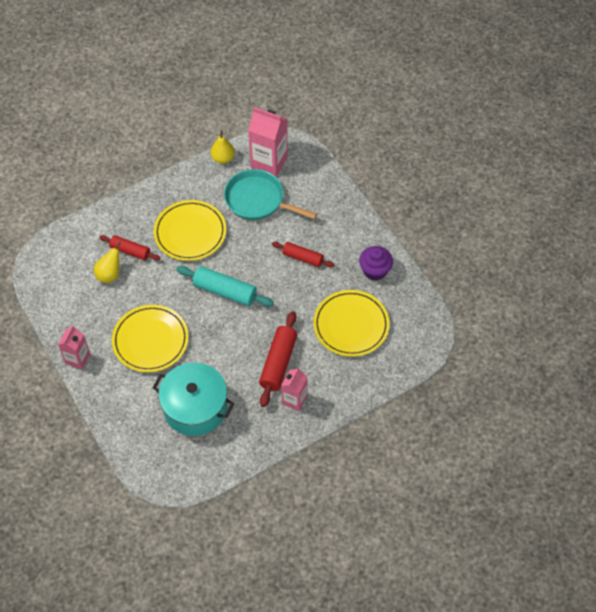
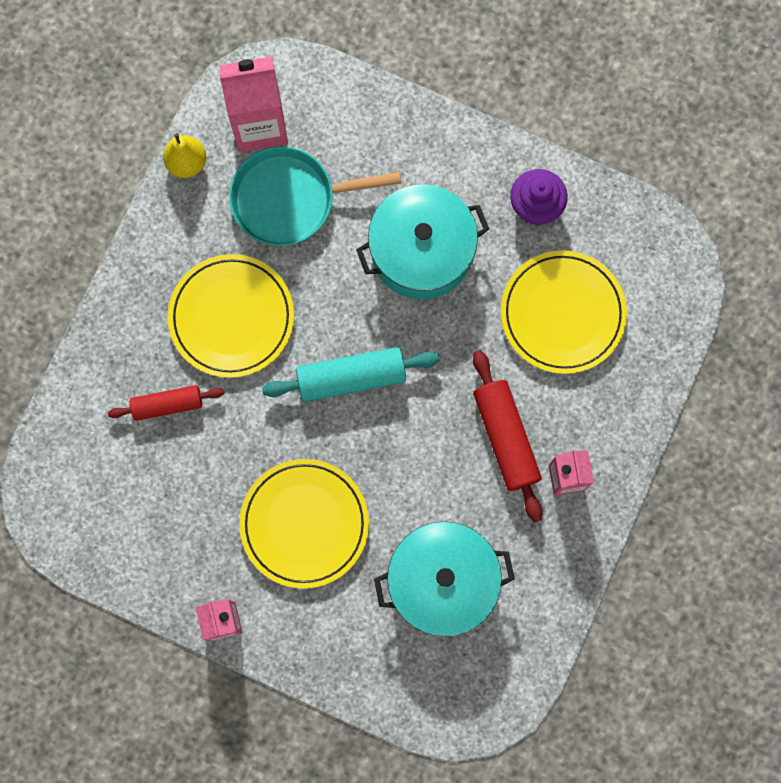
camera: 35 degrees left, 20 degrees up
(109, 274) = (166, 461): yellow pear -> none
(303, 258) = (421, 252): red rolling pin -> turquoise pot

